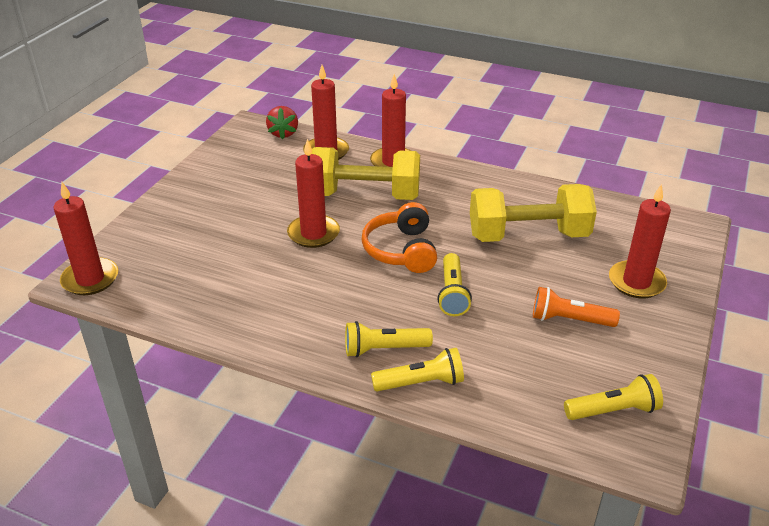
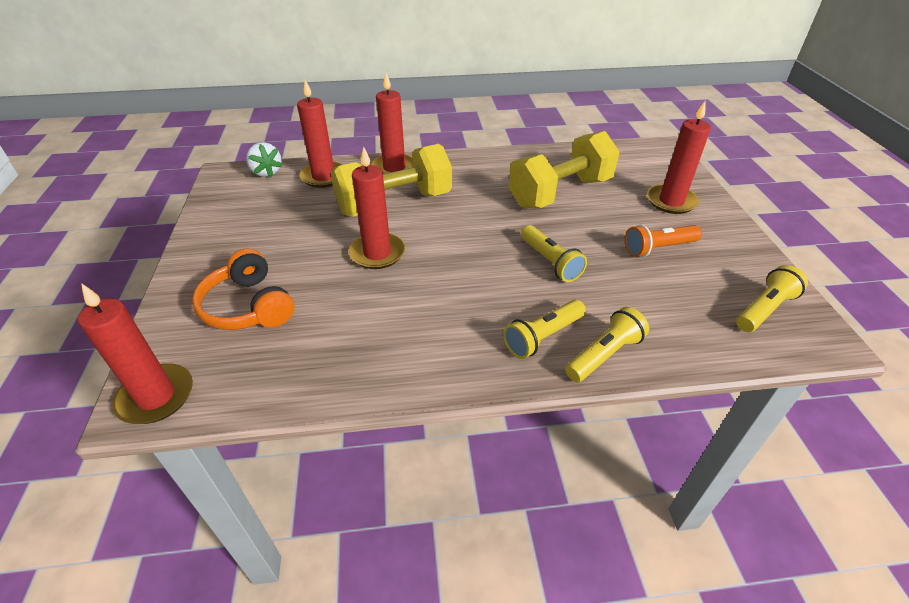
camera: 30 degrees left, 5 degrees up
(283, 133) = (266, 172): red strawberry -> white strawberry
(401, 250) = (472, 240): orange headphones -> orange headphones (248, 306)

